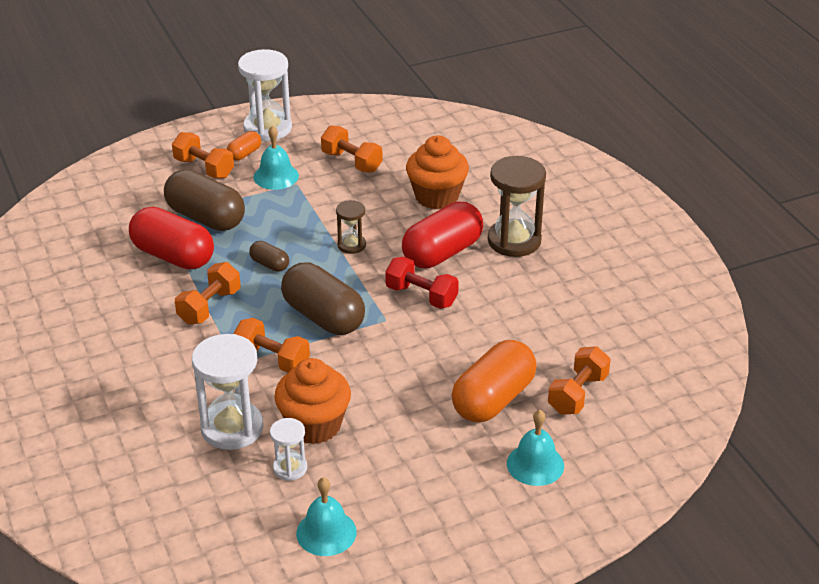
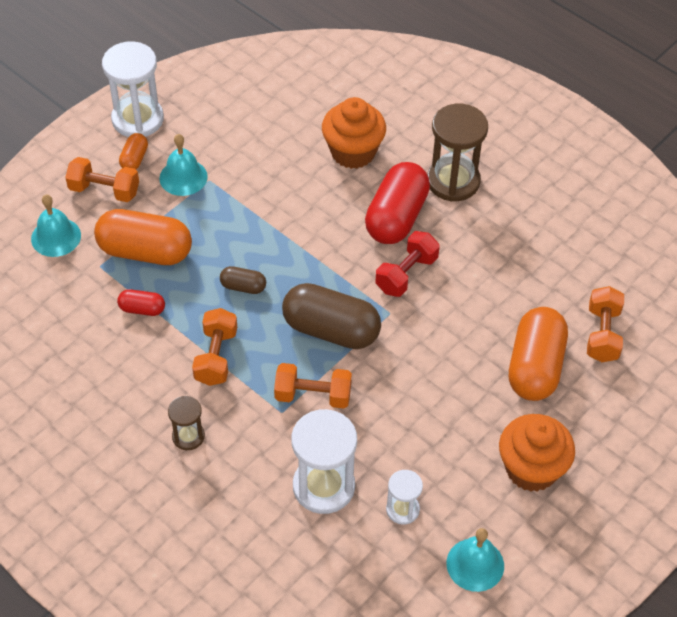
camera: 25 degrees left, 15 degrees up
(173, 256) = (142, 309): red capsule -> red capsule, size x0.48
(206, 218) = (145, 251): brown capsule -> orange capsule
(314, 425) = (396, 455): orange cupcake -> orange cupcake (531, 469)
(351, 162) = (247, 136): orange dumbbell -> none
(351, 245) = (307, 237): brown hourglass -> brown hourglass (188, 436)
(421, 296) = (406, 274): red dumbbell -> red dumbbell turned 60 degrees counterclockwise
(535, 464) = (608, 422): turquoise bell -> turquoise bell (56, 237)

